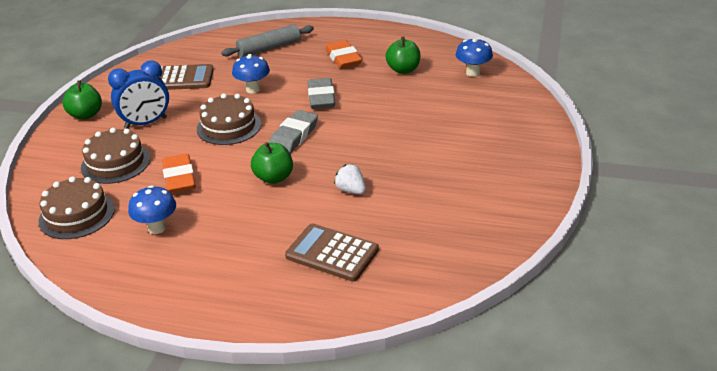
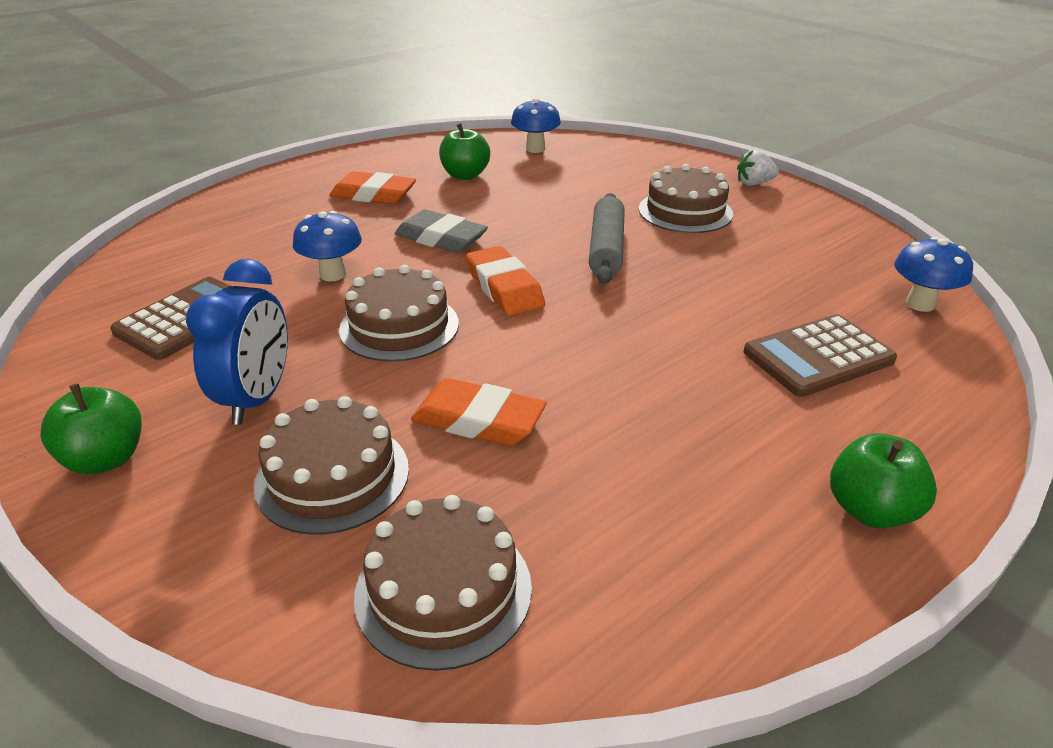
camera: 55 degrees left, 0 degrees up
(157, 228) = (600, 495): blue mushroom -> blue mushroom (920, 304)
(269, 48) = (248, 227): grey rolling pin -> grey rolling pin (606, 249)
(274, 177) = (587, 337): green apple -> green apple (870, 510)
(293, 136) = (504, 288): grey eraser -> orange eraser
(351, 190) = (686, 294): white strawberry -> white strawberry (754, 183)
(456, 154) = (685, 211): none -> brown cake

